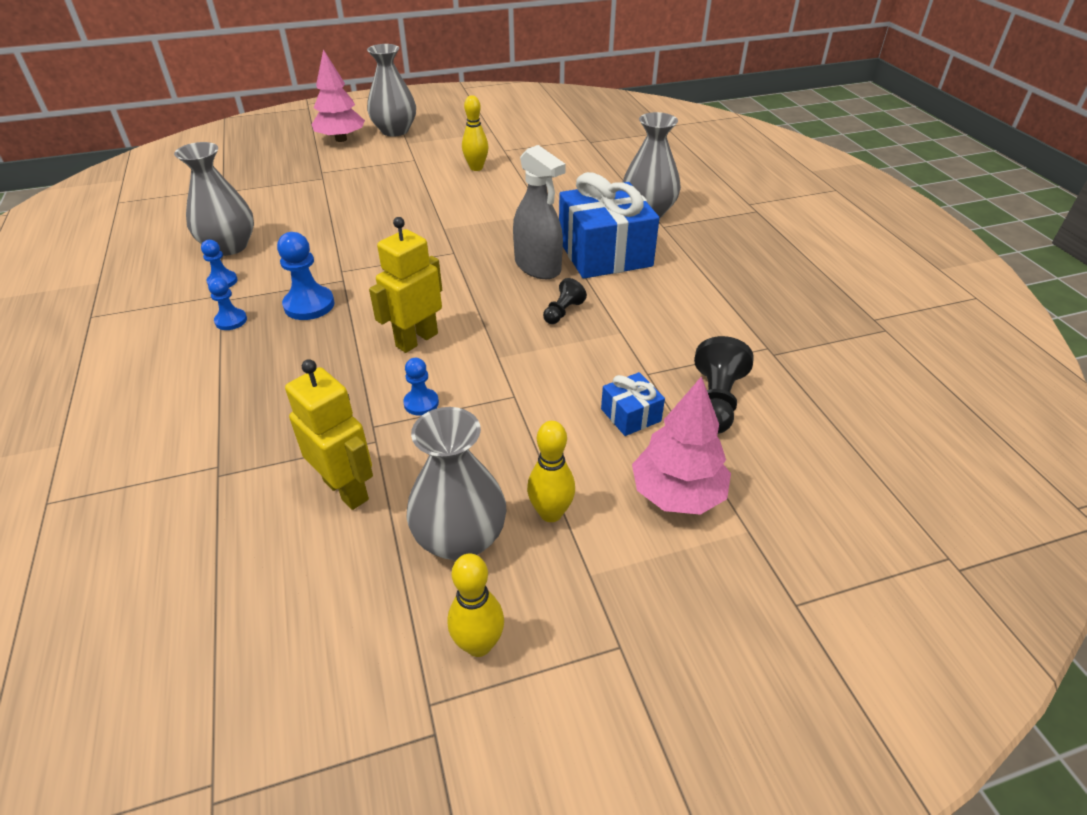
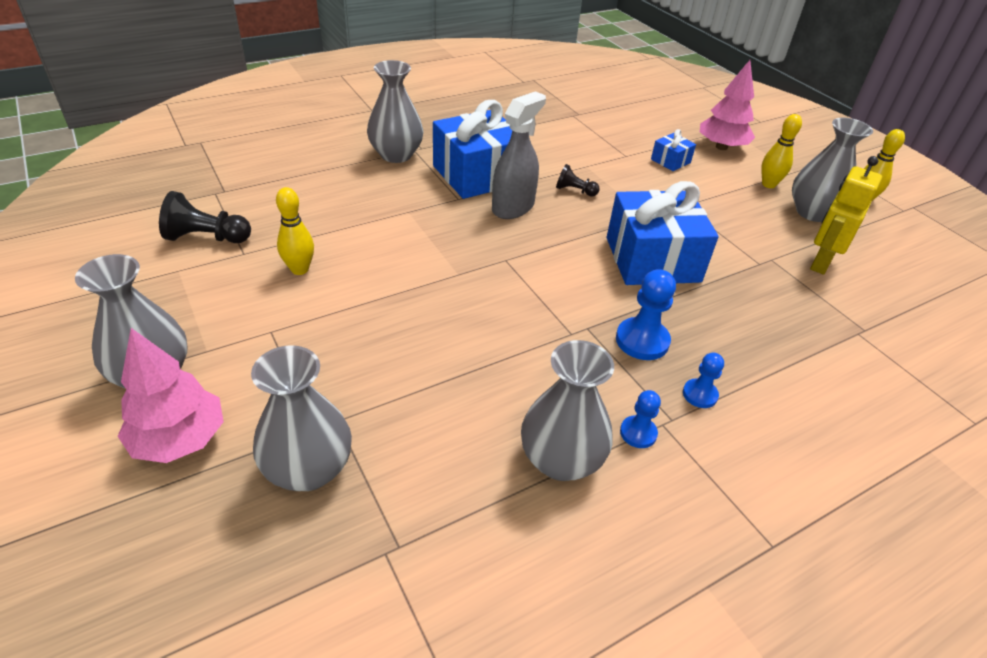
camera: 105 degrees left, 0 degrees up
(293, 170) = (309, 469): none -> grey vase
(416, 340) = (652, 259): yellow robot -> blue gift
(421, 403) = (721, 244): blue pawn -> none
(716, 401) = (638, 133): black pawn -> black pawn (207, 238)

